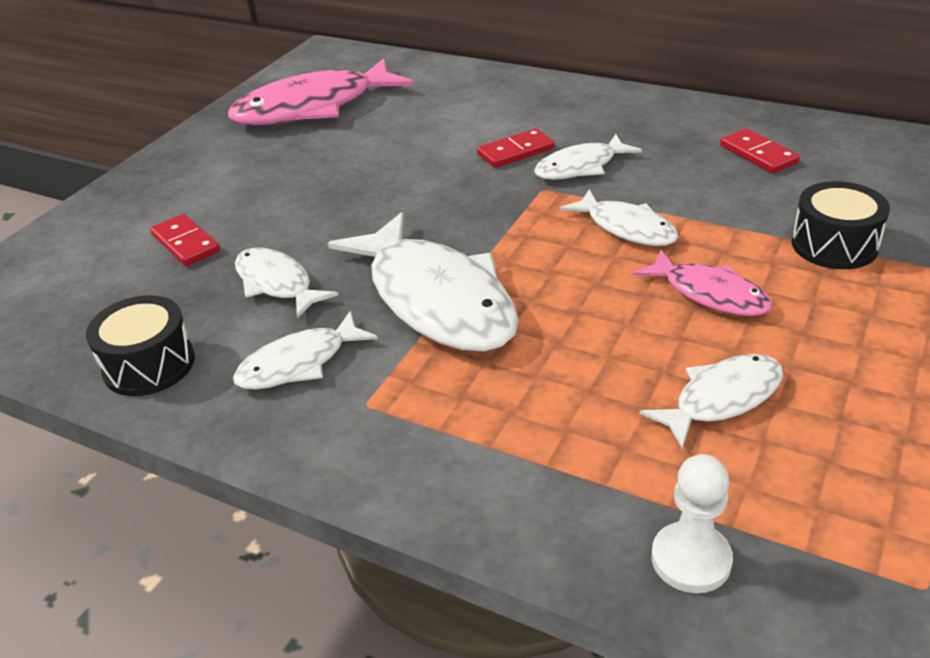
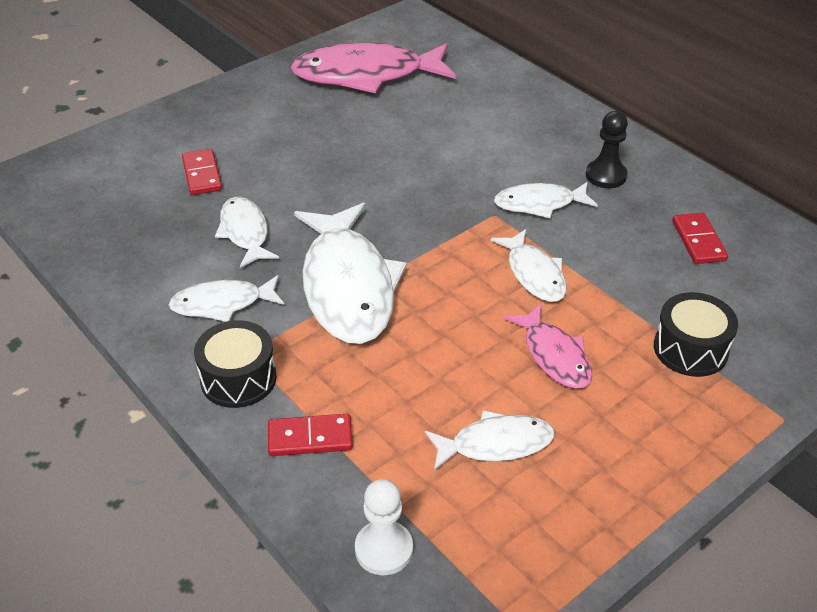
camera: 20 degrees right, 5 degrees up
(149, 365) = (125, 268): black drum -> black drum (238, 378)
(515, 152) = (497, 171): red domino -> red domino (310, 438)
(625, 126) = (606, 175): none -> black pawn

